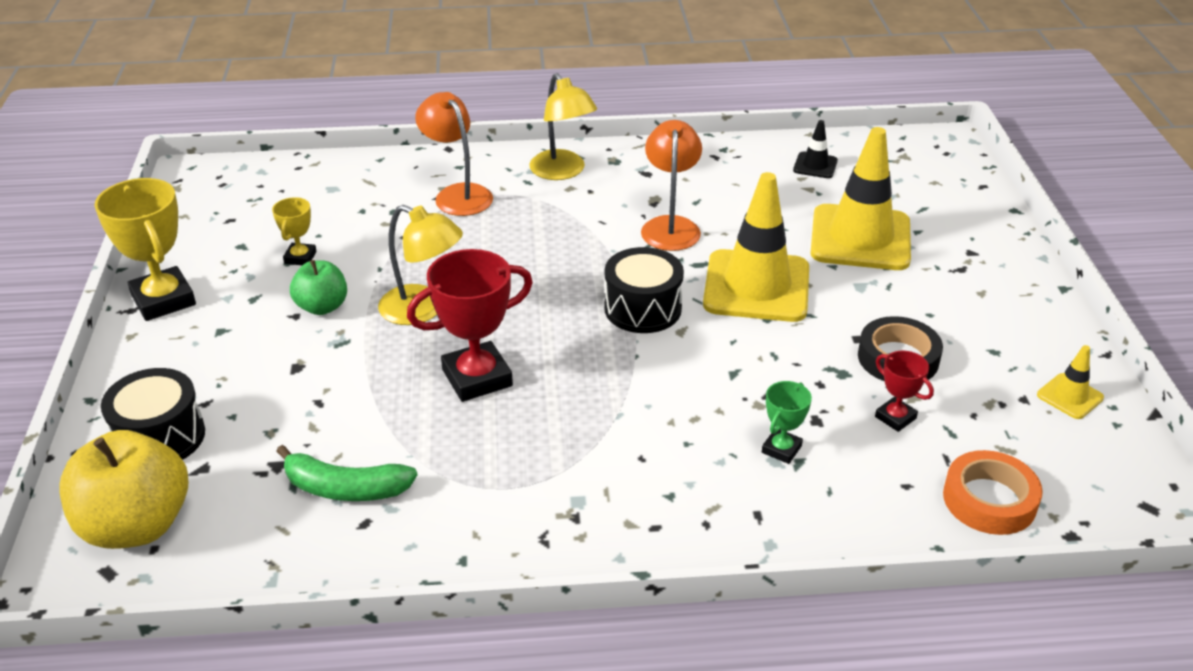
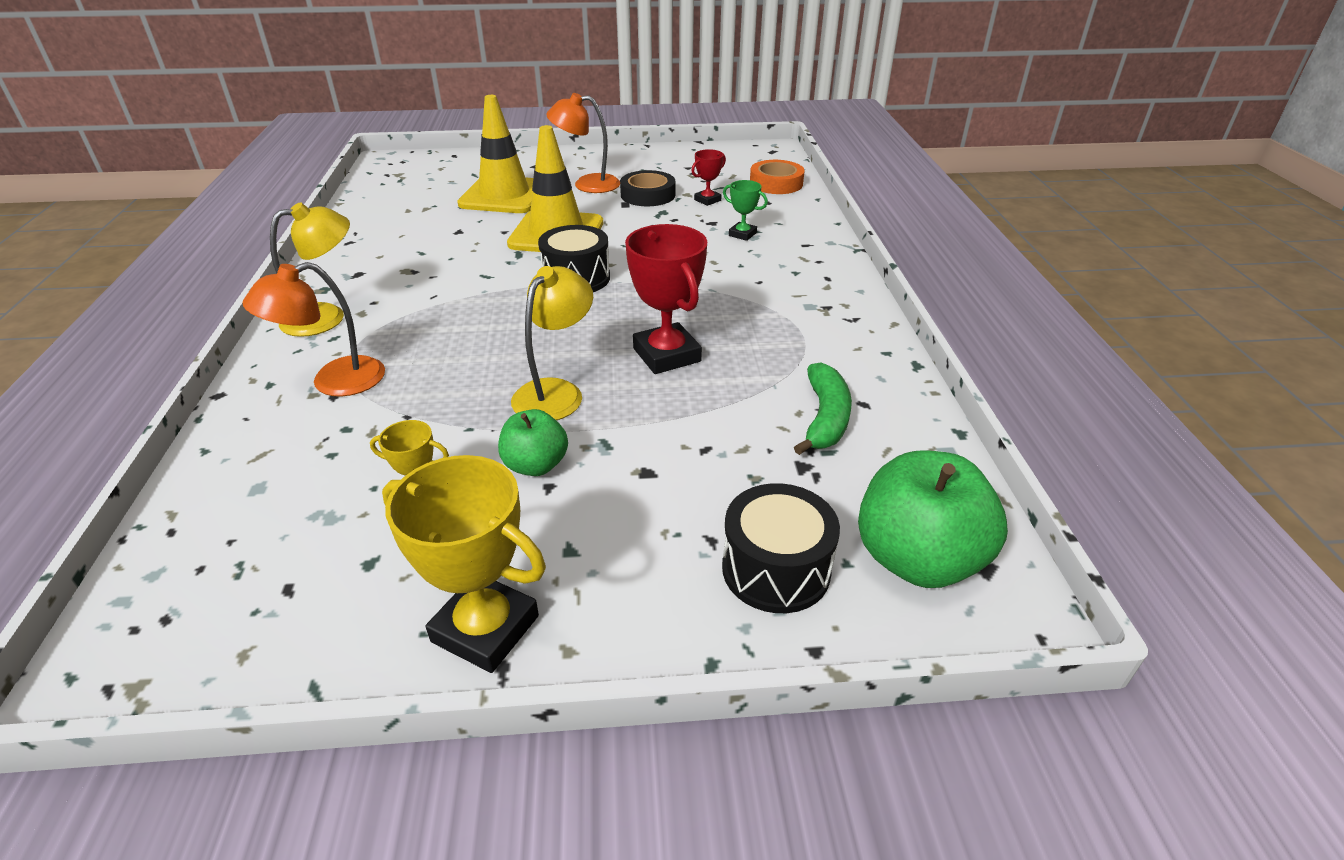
camera: 90 degrees left, 0 degrees up
(136, 525) = (917, 559): yellow apple -> green apple
(163, 300) = (485, 629): yellow trophy -> yellow trophy turned 60 degrees clockwise
(670, 226) = (456, 264): orange lamp -> orange lamp (587, 184)
(815, 165) = (392, 204): black traffic cone -> none
(1070, 396) = (685, 157): yellow traffic cone -> none

